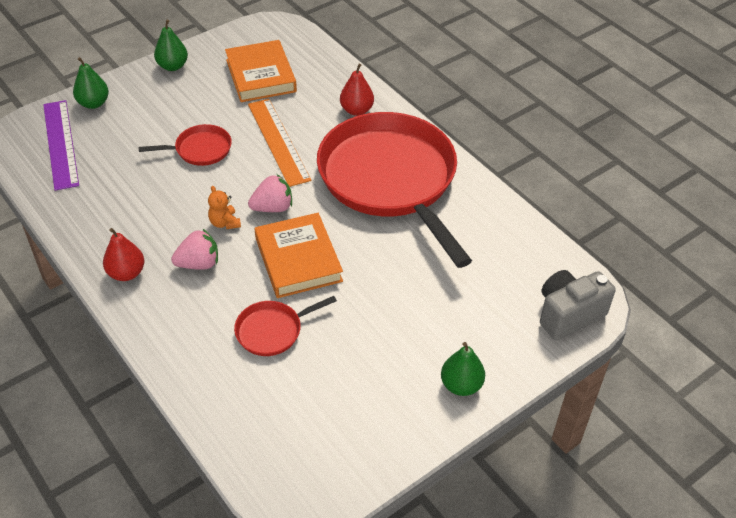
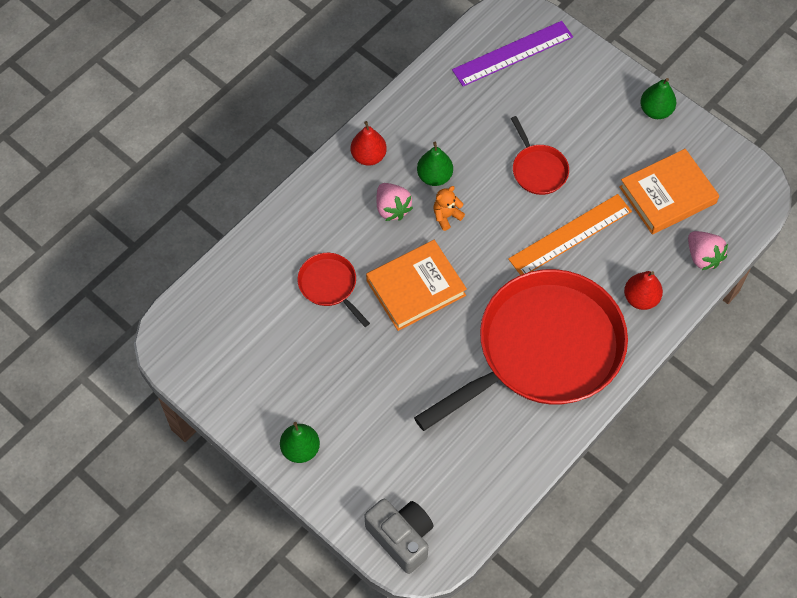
camera: 80 degrees right, 15 degrees up
(93, 103) = (577, 61): green pear -> green pear (434, 176)
(273, 207) = (476, 251): pink strawberry -> pink strawberry (703, 257)

